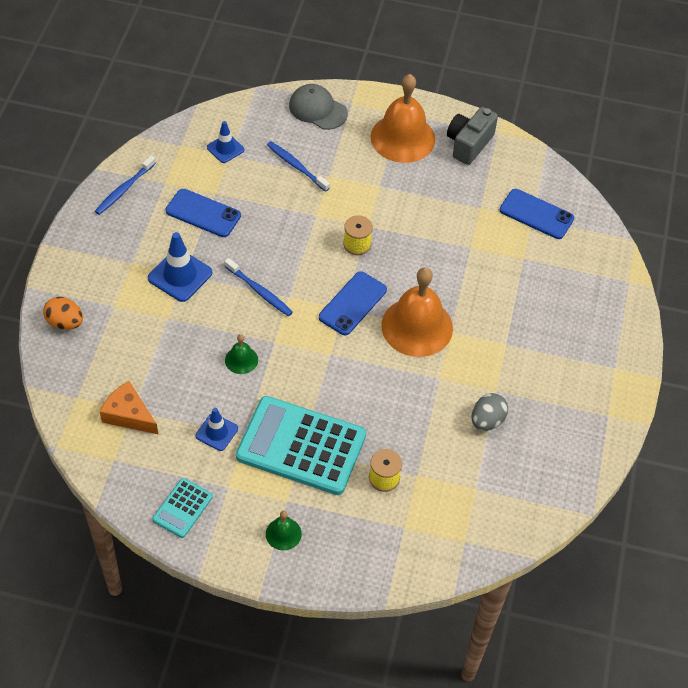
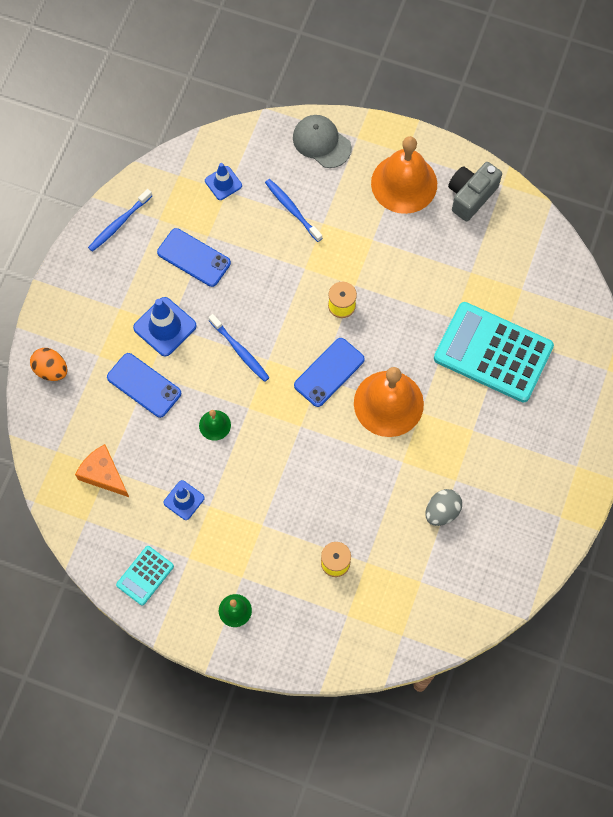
camera: 10 degrees right, 15 degrees up
(301, 446) = (261, 522): turquoise calculator -> turquoise calculator (493, 352)
(536, 214) = (527, 285): blue phone -> blue phone (144, 385)

